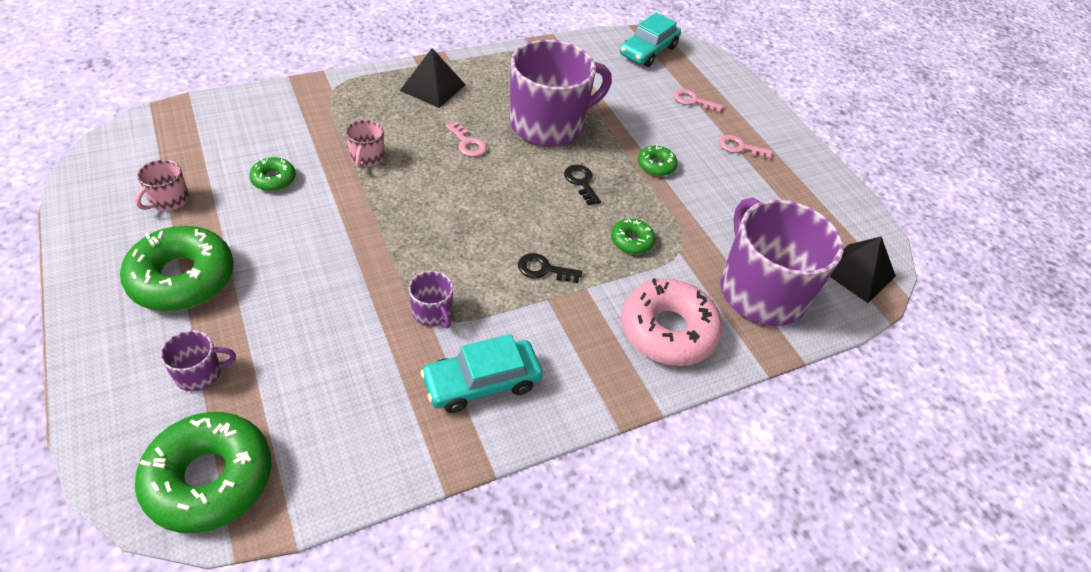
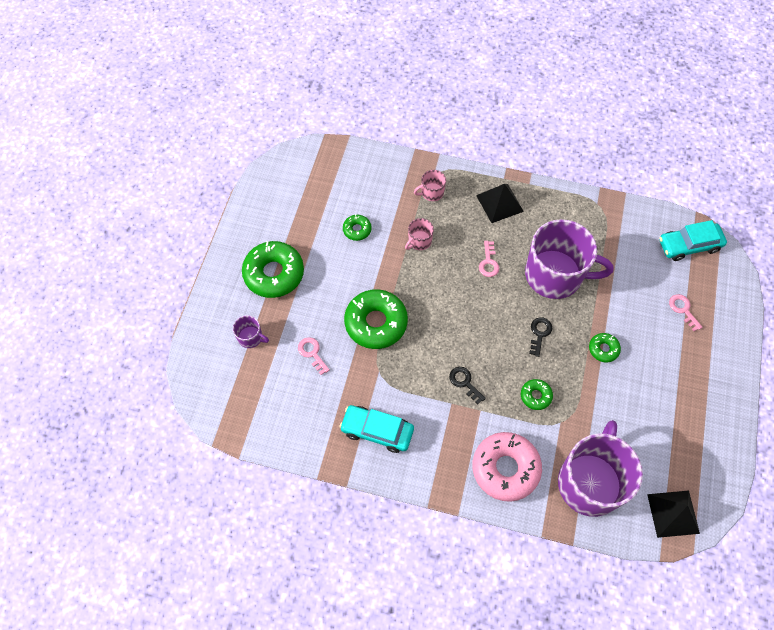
camera: 45 degrees right, 15 degrees up
(168, 200) = (295, 215): pink mug -> pink mug (431, 192)
(209, 478) = (224, 398): green donut -> green donut (376, 323)
(432, 312) = (382, 372): purple mug -> none
(740, 147) = (682, 369): pink key -> pink key (312, 353)

